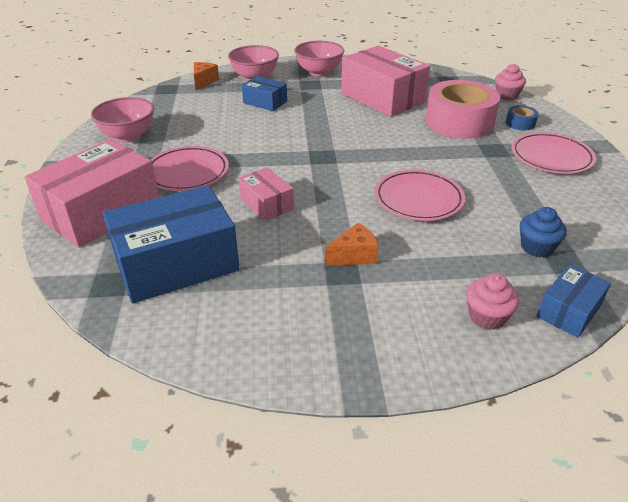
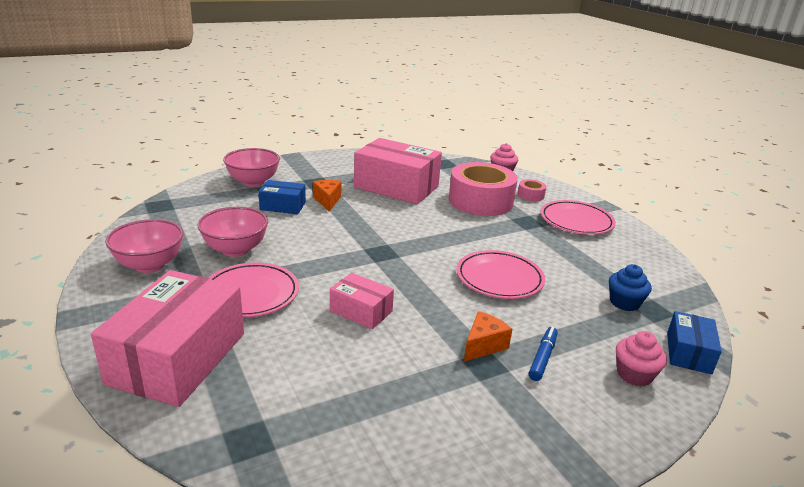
camera: 25 degrees left, 10 degrees down
(176, 264) = (311, 397): blue box -> none
(204, 81) = (198, 192): orange cheese -> orange cheese (327, 201)
(319, 72) = (317, 169): pink bowl -> pink bowl (235, 250)
(403, 279) = (542, 358): none -> blue marker
(520, 123) = (531, 195): blue tape -> pink tape

